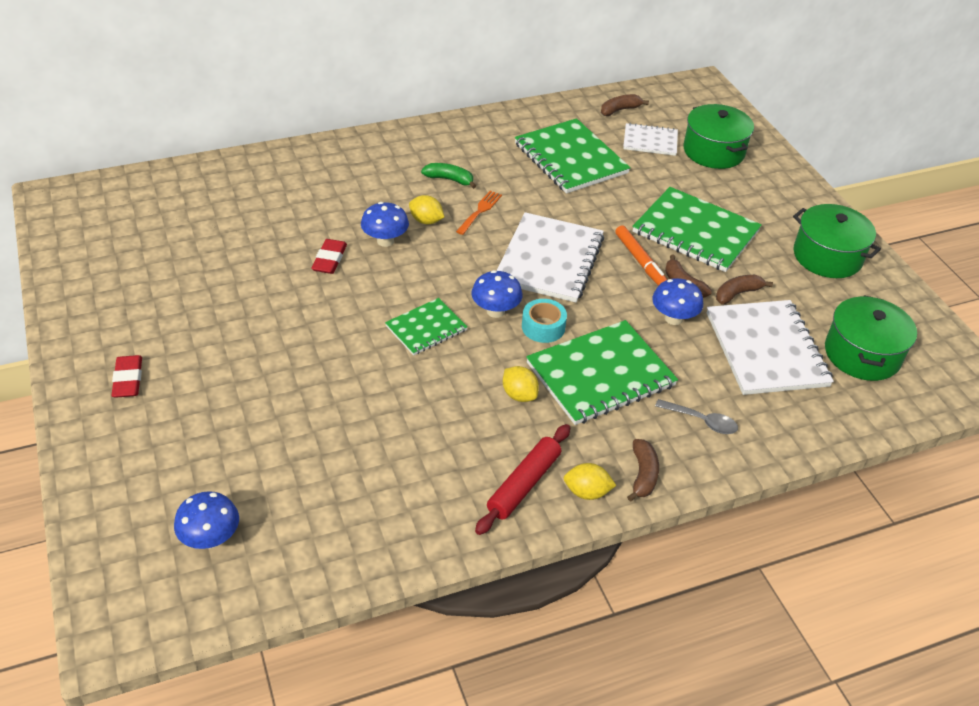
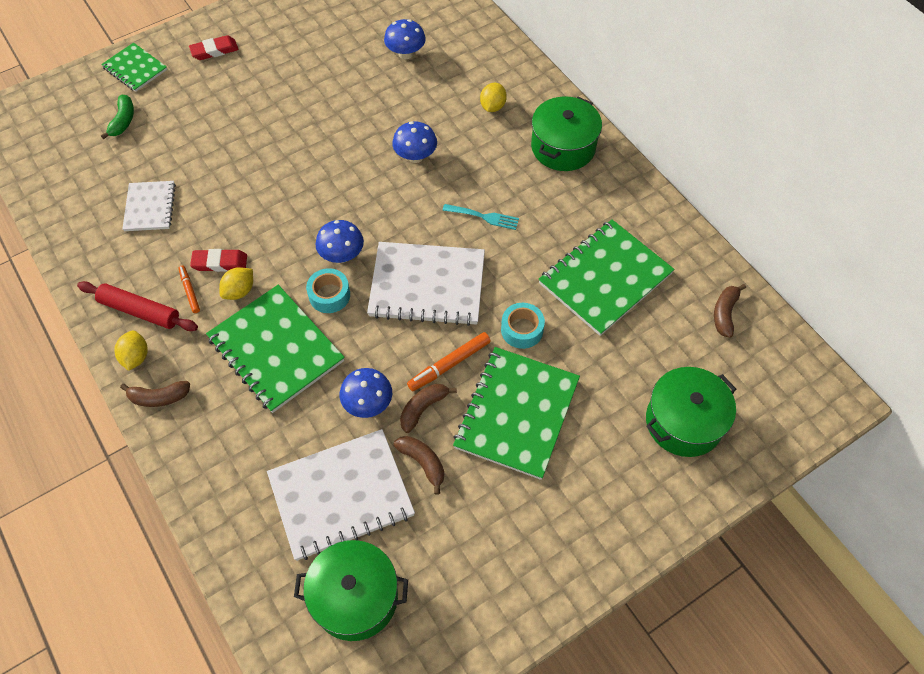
camera: 80 degrees right, 15 degrees up
(211, 538) = (75, 138): blue mushroom -> blue mushroom (405, 54)
(329, 259) = (378, 125): red eraser -> red eraser (220, 263)
(426, 221) = (454, 179): yellow lemon -> yellow lemon (492, 106)
(426, 328) = (308, 210): green notebook -> green notebook (135, 69)
(449, 179) = (525, 183): green banana -> green banana (123, 121)
(480, 211) = (484, 217): orange fork -> turquoise fork
(507, 437) = (189, 291): none -> orange marker
(612, 213) = (522, 330): none -> turquoise tape
(620, 110) = (725, 313): brown banana -> brown banana turned 120 degrees counterclockwise
(650, 141) = (674, 351): white notebook -> white notebook (150, 207)
(701, 421) = (230, 440): grey spoon -> none
(827, 256) = (518, 560): green pot -> green pot (563, 147)

